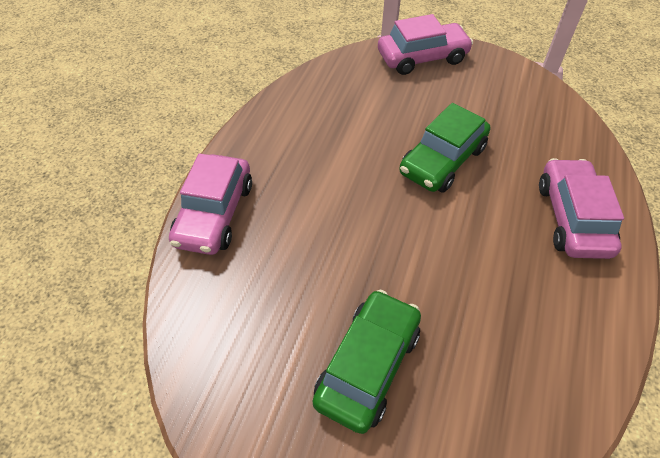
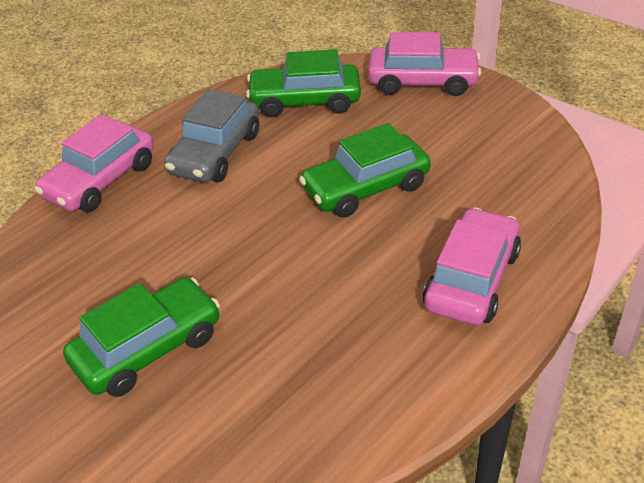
camera: 25 degrees right, 10 degrees down
(300, 160) = (215, 153): none -> grey car
(342, 95) = (305, 101): none -> green car

